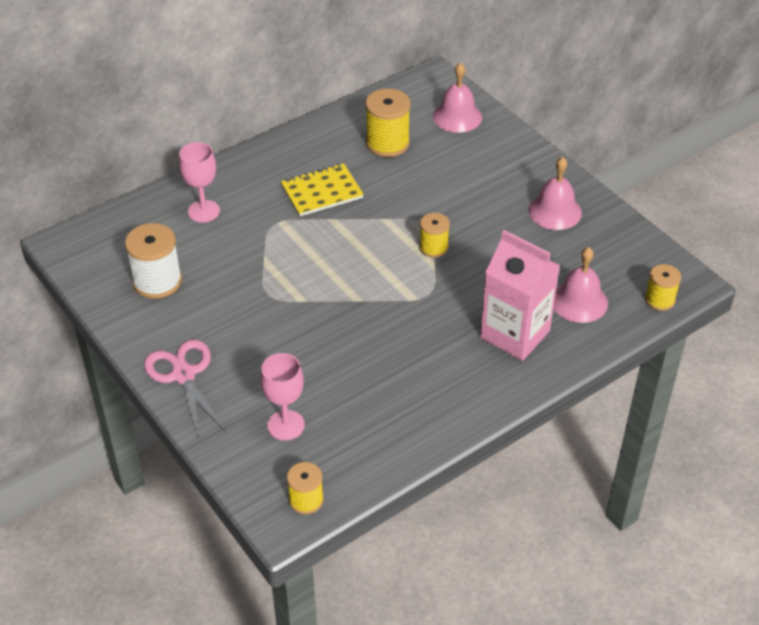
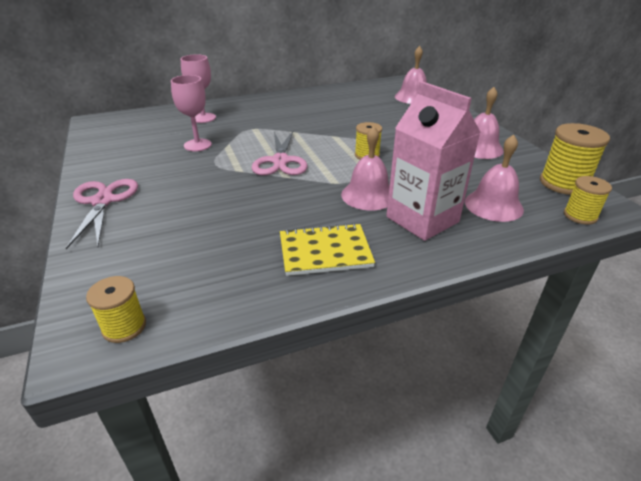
camera: 15 degrees right, 10 degrees down
(157, 281) = (138, 146): white spool -> none
(286, 425) = (158, 253): pink goblet -> pink goblet (197, 145)
(322, 192) = (294, 118): yellow notebook -> yellow notebook (325, 251)
(341, 276) = (280, 161): none -> pink scissors
(387, 143) = (356, 103): yellow spool -> yellow spool (563, 183)
(454, 311) = (368, 195): none -> pink bell

